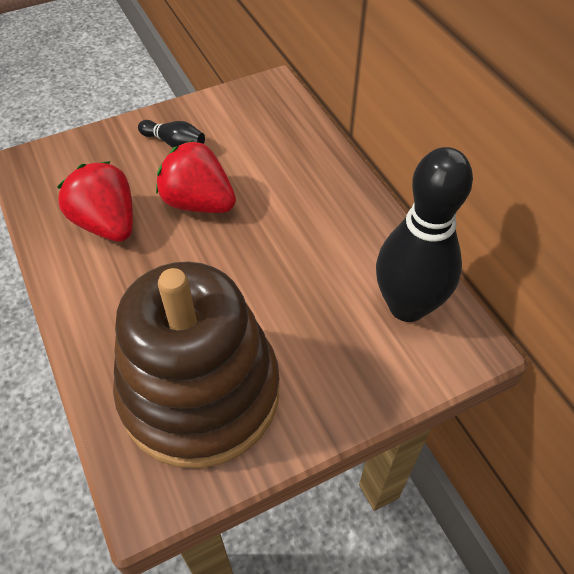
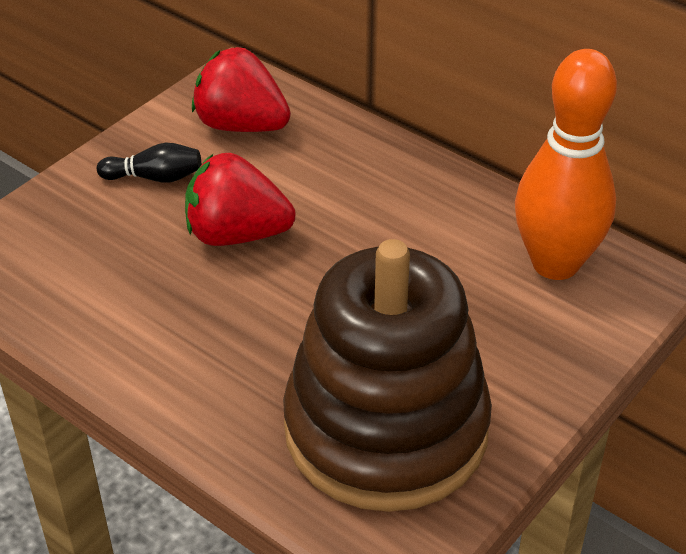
camera: 25 degrees left, 10 degrees down
(107, 224) = (135, 295): red strawberry -> red strawberry (241, 125)
(407, 306) = (555, 263): black bowling pin -> orange bowling pin

